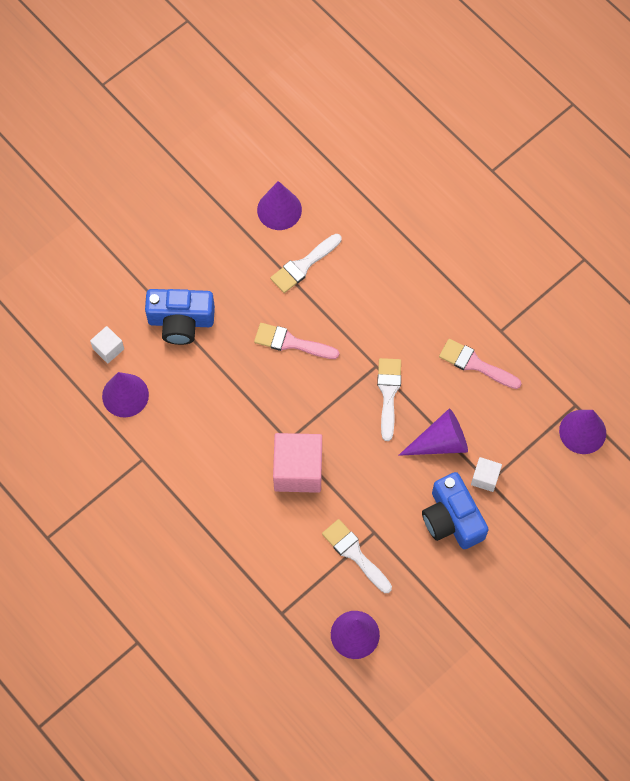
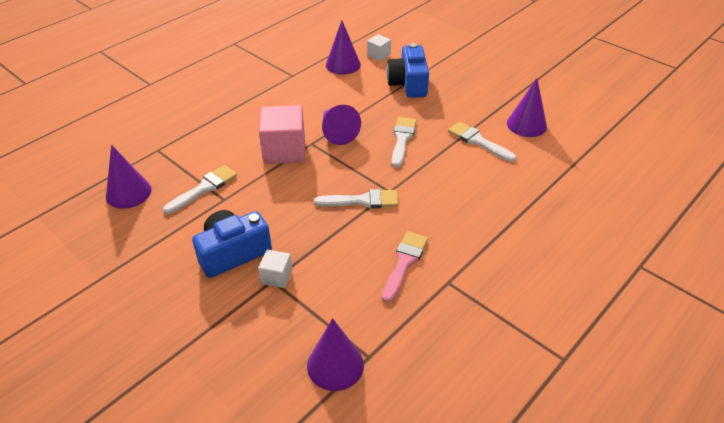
camera: 85 degrees right, 25 degrees down
(291, 342) = (402, 139): pink brush -> white brush
(440, 442) = (315, 240): purple cone -> purple cone (337, 132)

